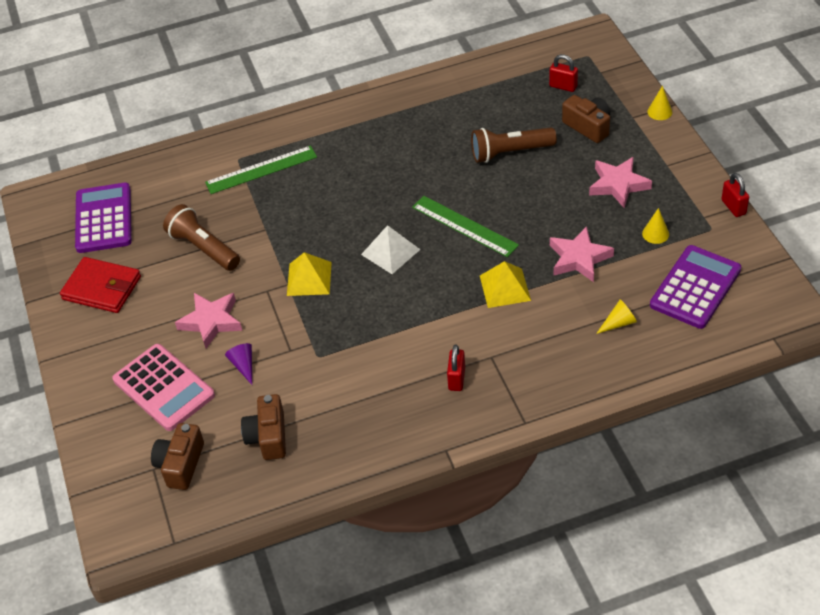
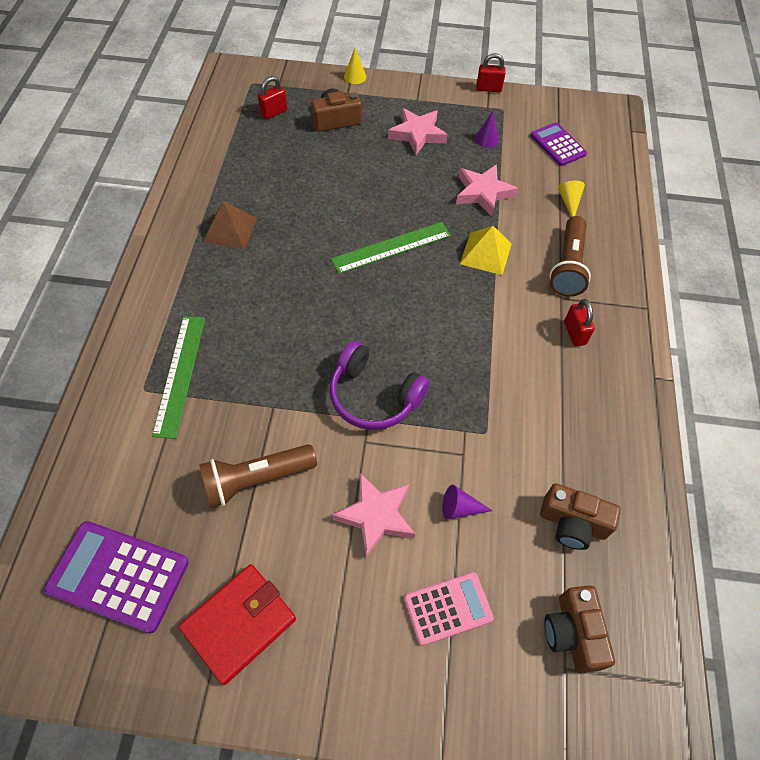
camera: 70 degrees left, 10 degrees up
(164, 388) = (448, 608): pink calculator -> pink calculator, size x0.65
(180, 464) = (572, 633): brown camera -> brown camera turned 45 degrees clockwise
(309, 278) = (374, 396): yellow pyramid -> purple headphones
(390, 252) = (384, 314): white pyramid -> none
(410, 127) = (230, 230): none -> brown pyramid
(456, 379) = (574, 333): red padlock -> red padlock turned 45 degrees clockwise
(510, 152) = (324, 178): brown flashlight -> brown flashlight (567, 266)
(655, 233) = (487, 139): yellow cone -> purple cone
(695, 287) = (557, 145): purple calculator -> purple calculator, size x0.65

